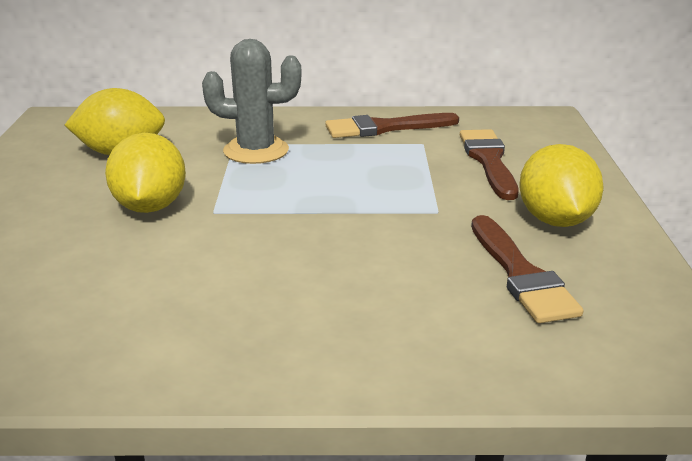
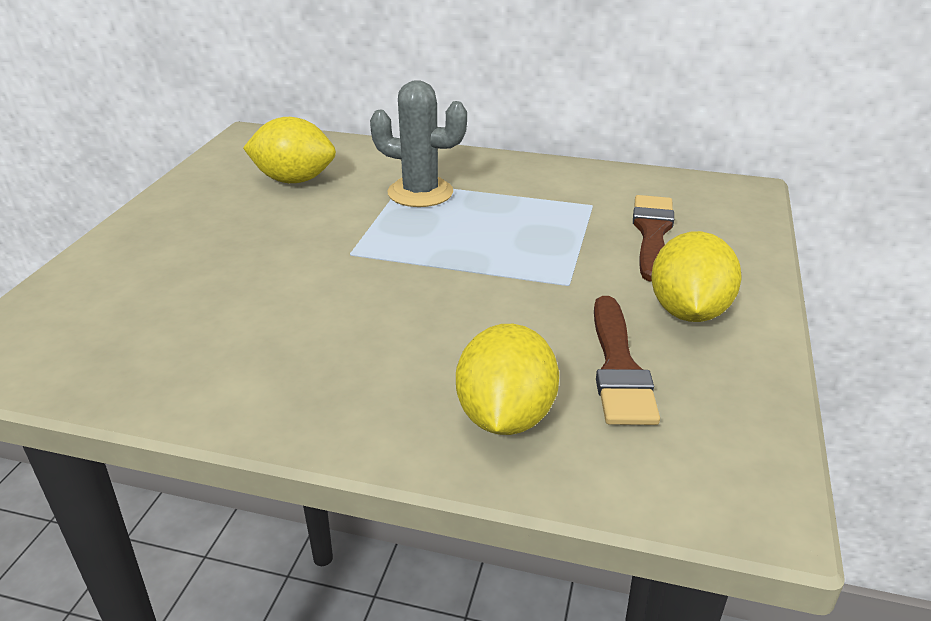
camera: 15 degrees right, 5 degrees up
(150, 207) = (295, 240): yellow lemon -> yellow lemon (505, 417)
(385, 128) = (561, 182): brown brush -> none

